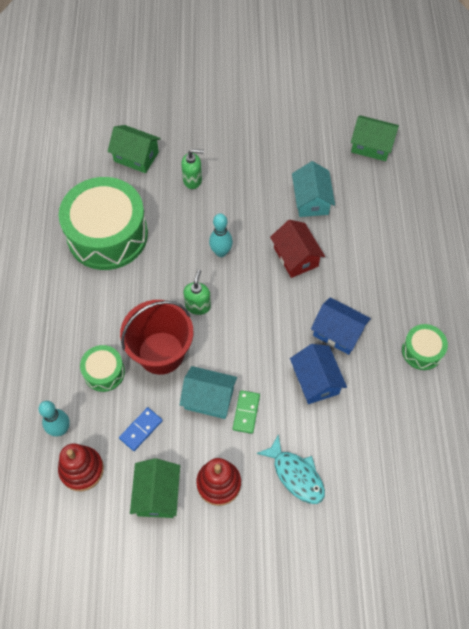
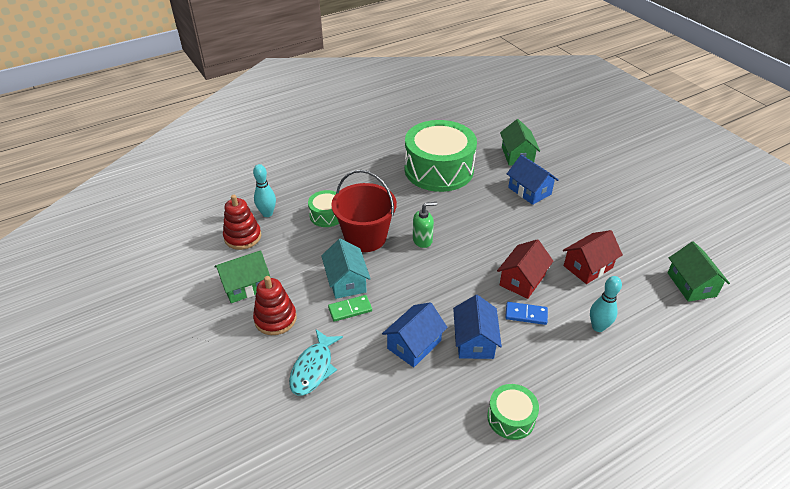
camera: 60 degrees right, 20 degrees down
(141, 429) = (293, 254): blue domino -> blue domino (526, 314)
(192, 180) = (529, 191): green soap dispenser -> blue house
(221, 252) = (482, 233): turquoise bowling pin -> turquoise bowling pin (598, 327)
(311, 200) = (588, 267): turquoise house -> red house

